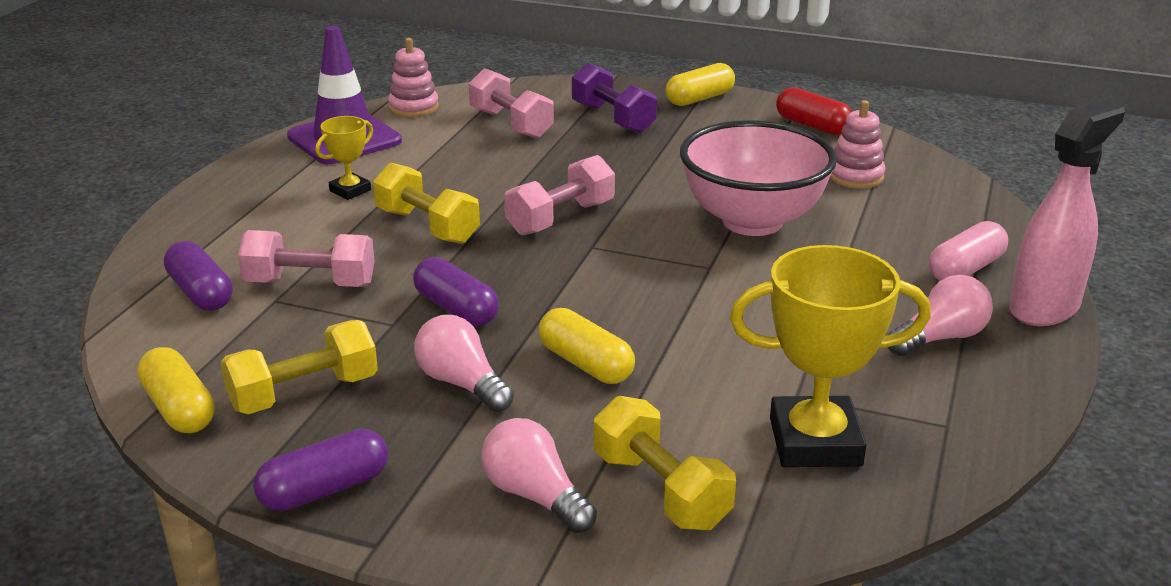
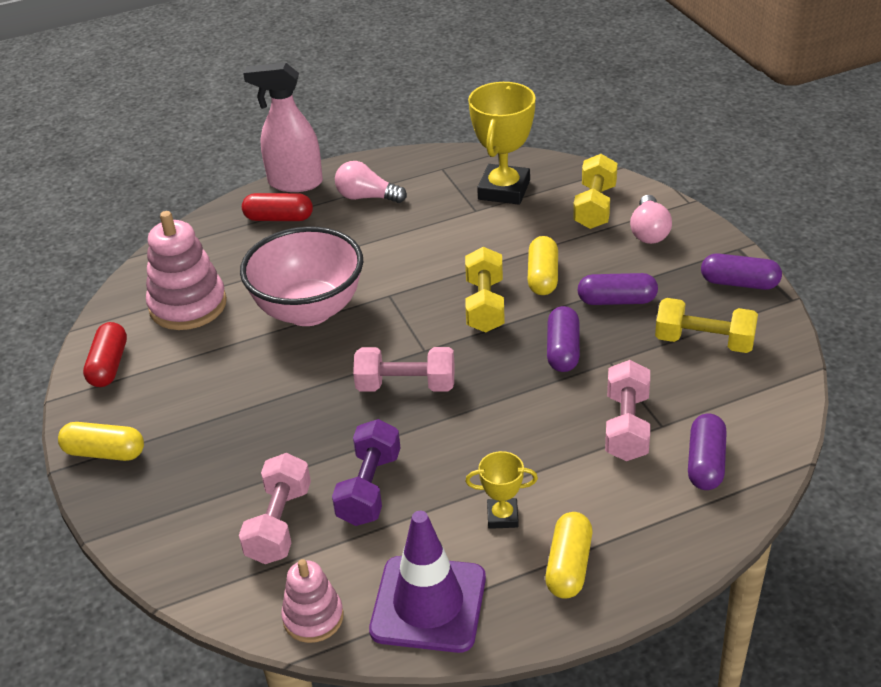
camera: 130 degrees left, 10 degrees up
(179, 408) = (781, 370): yellow capsule -> yellow capsule (569, 566)
(310, 283) = (627, 426): pink dumbbell -> pink dumbbell turned 45 degrees clockwise
(427, 226) = (496, 434): yellow dumbbell -> yellow dumbbell (485, 305)
(462, 384) = (617, 301): pink light bulb -> purple capsule
(613, 118) = (202, 473): purple dumbbell -> purple dumbbell (369, 488)
(815, 442) = (504, 190): yellow trophy -> yellow trophy turned 60 degrees clockwise
(855, 176) = (188, 305): pink stacking toy -> pink stacking toy, size x1.67
(965, 269) = (279, 218): pink capsule -> red capsule

